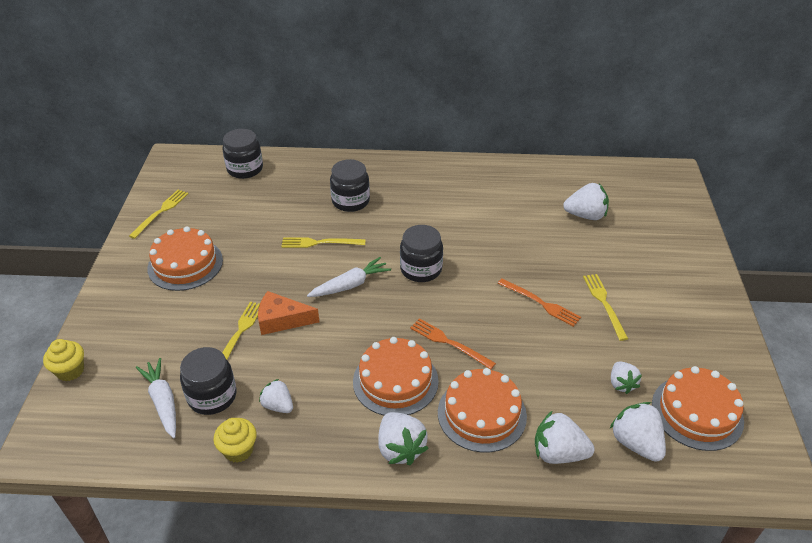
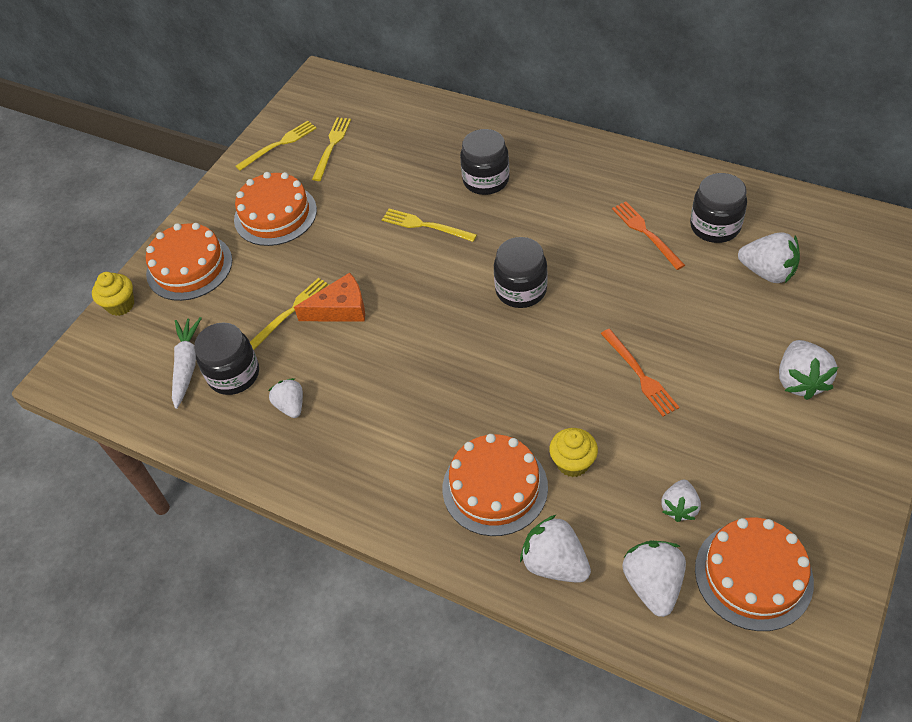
camera: 30 degrees right, 10 degrees up
(238, 450) = (232, 441): yellow cupcake -> yellow cupcake (573, 463)
(245, 169) = (389, 110): black jar -> black jar (715, 226)
(282, 320) = (340, 309): orange cheese -> orange cheese turned 135 degrees clockwise
(350, 285) = (433, 287): white carrot -> none
(395, 381) = (422, 417): orange cake -> orange cake (189, 267)
(400, 448) = (388, 496): white strawberry -> white strawberry (800, 381)
(449, 343) = (504, 391): orange fork -> orange fork (646, 233)
(604, 304) = (720, 399): yellow fork -> yellow fork (332, 146)

